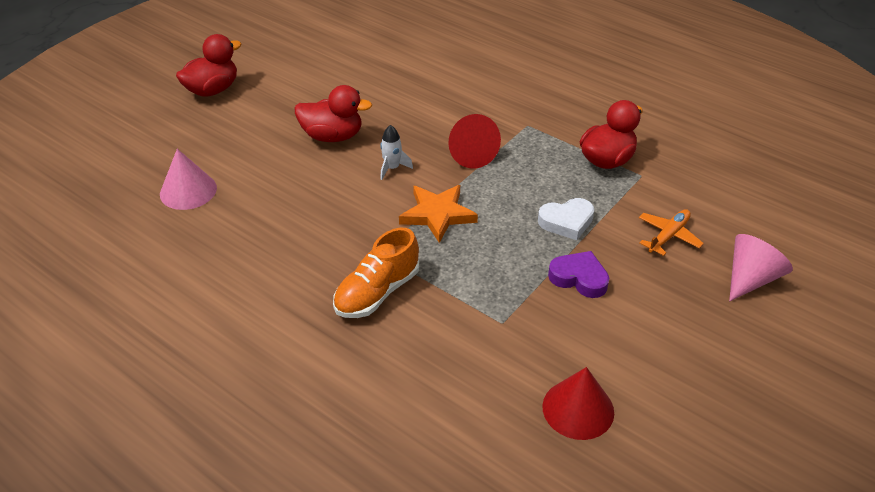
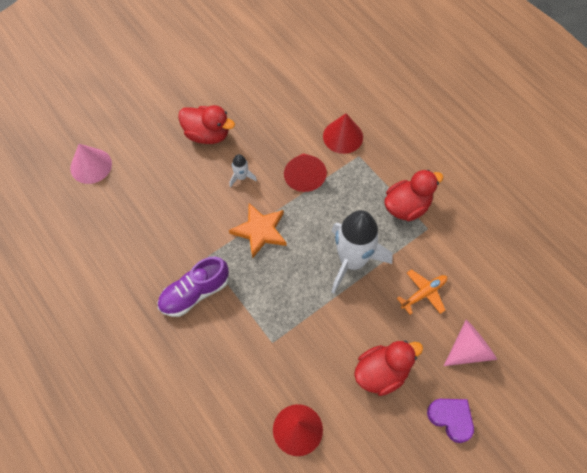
camera: 15 degrees right, 20 degrees up
(212, 90) = (133, 66): red duck -> red duck (381, 372)
(377, 292) = (195, 293): orange shoe -> purple shoe
(500, 111) = (343, 136): none -> red cone
(566, 222) = (352, 261): white heart -> white rocket
(579, 278) = (341, 316): purple heart -> purple heart (451, 418)

